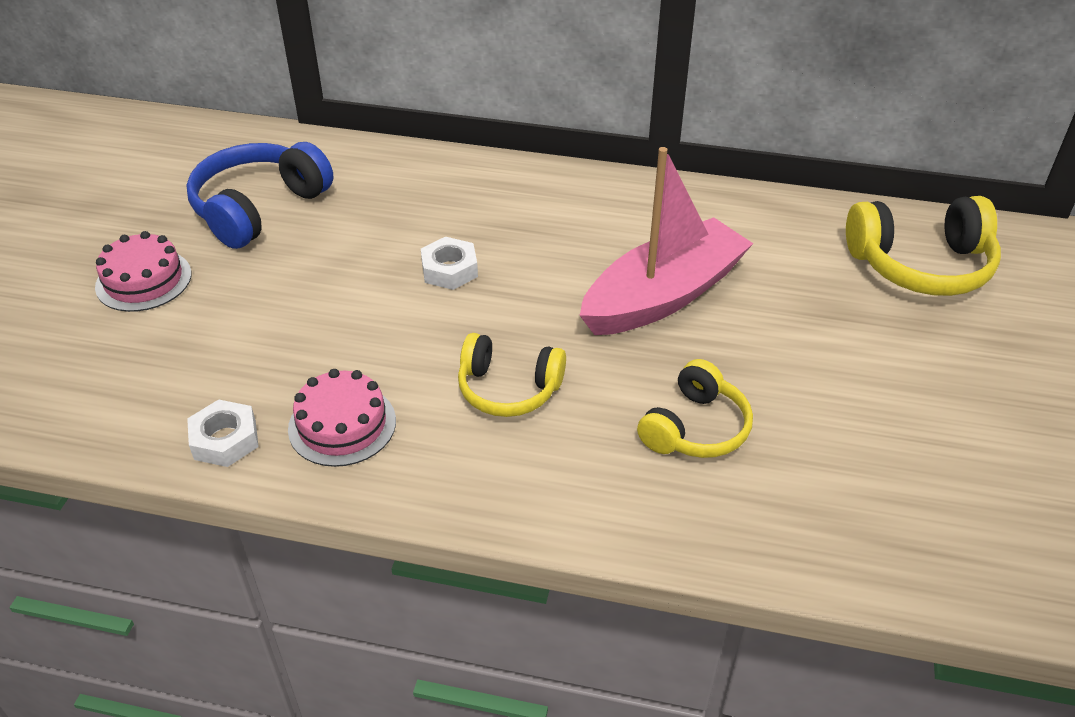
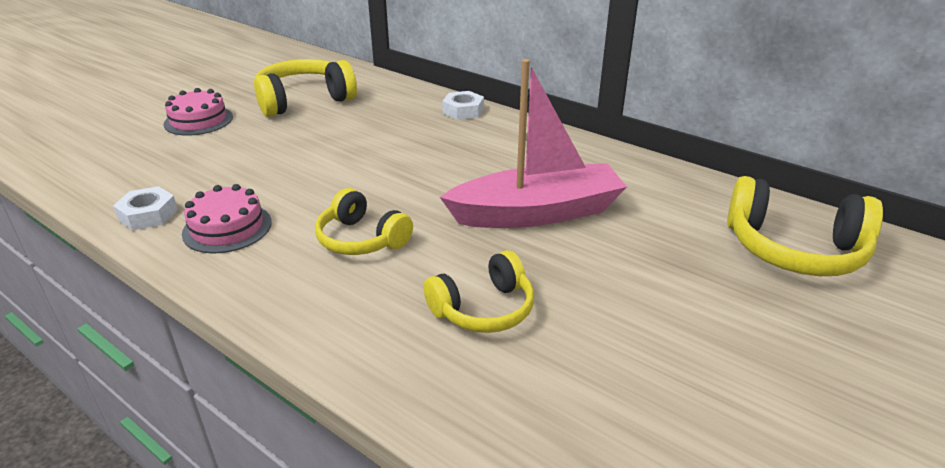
camera: 25 degrees right, 10 degrees down
(259, 208) = (304, 100): blue headphones -> yellow headphones
(449, 270) = (390, 159): white nut -> white nut (463, 111)

